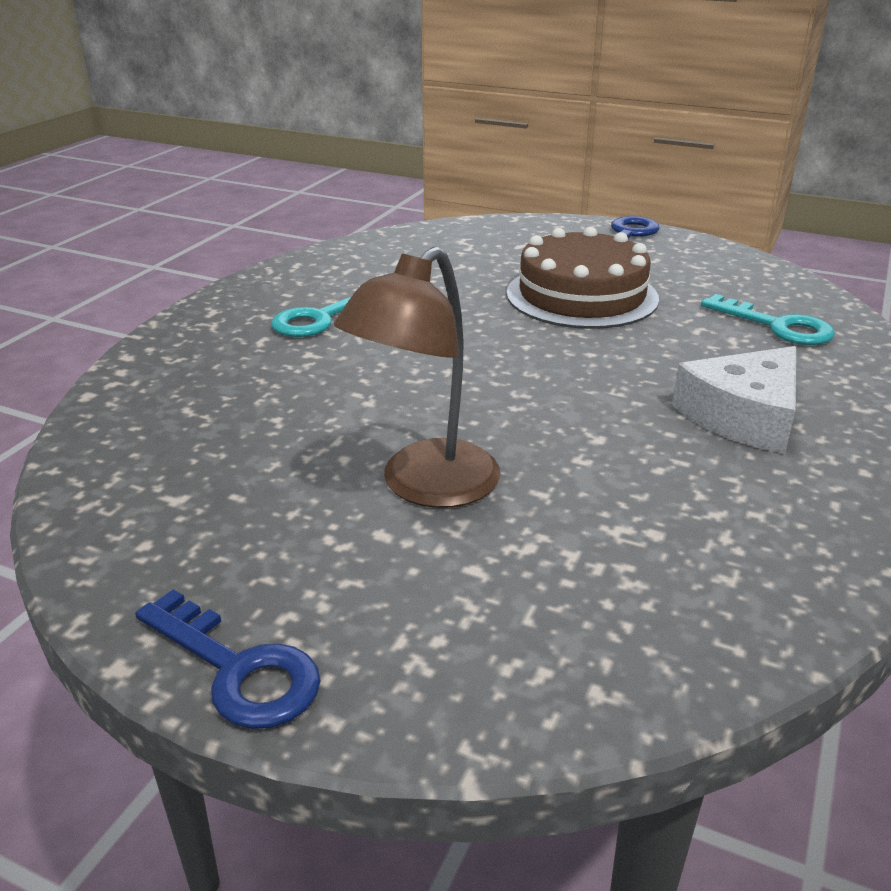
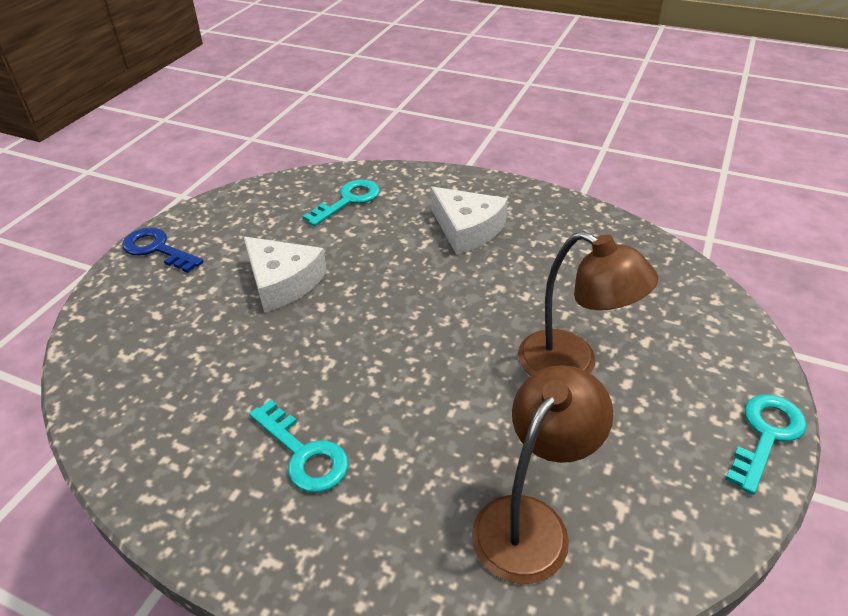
camera: 90 degrees left, 10 degrees up
(187, 434) = (531, 522): none -> brown lamp
(238, 669) = (766, 435): blue key -> turquoise key
(581, 296) = (282, 282): brown cake -> white cheese

